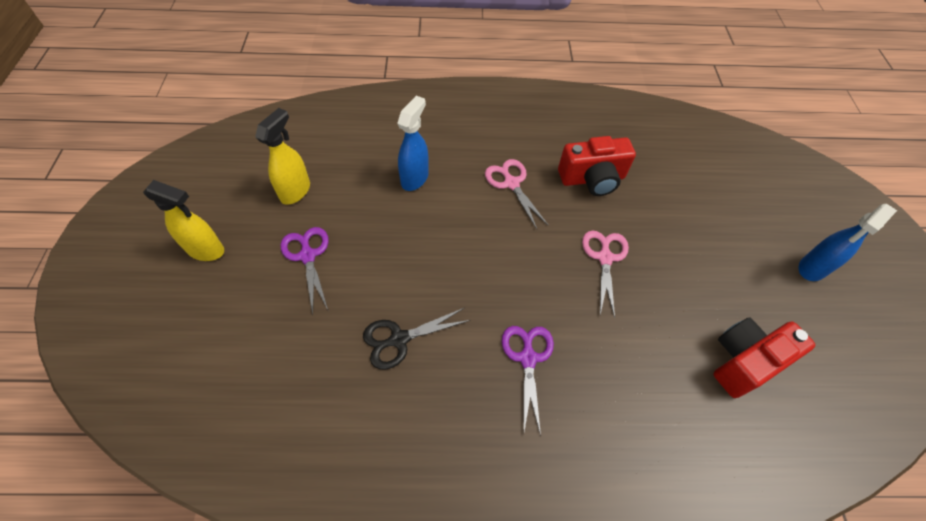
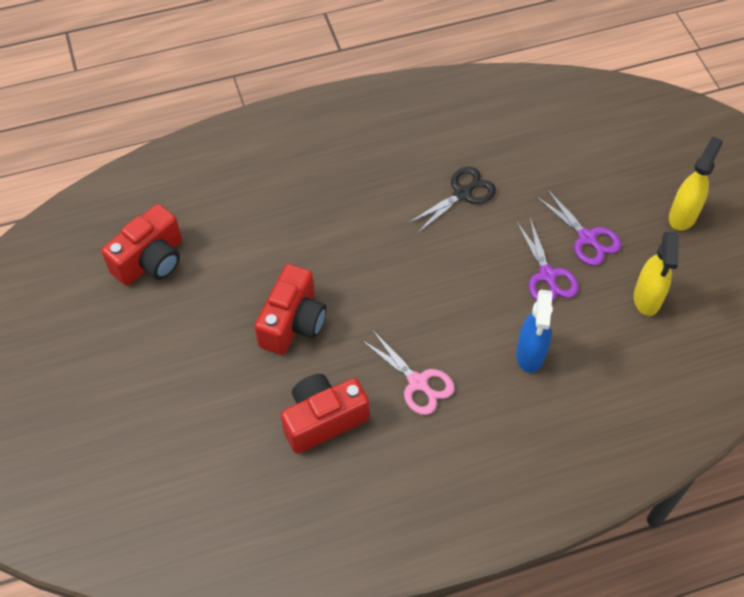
camera: 165 degrees right, 0 degrees up
(206, 250) = (683, 215): yellow spray bottle -> yellow spray bottle turned 120 degrees clockwise
(527, 358) = (347, 210): purple scissors -> purple scissors (547, 275)
(604, 257) = (293, 322): pink scissors -> red camera
(812, 268) = (65, 377): blue spray bottle -> none

